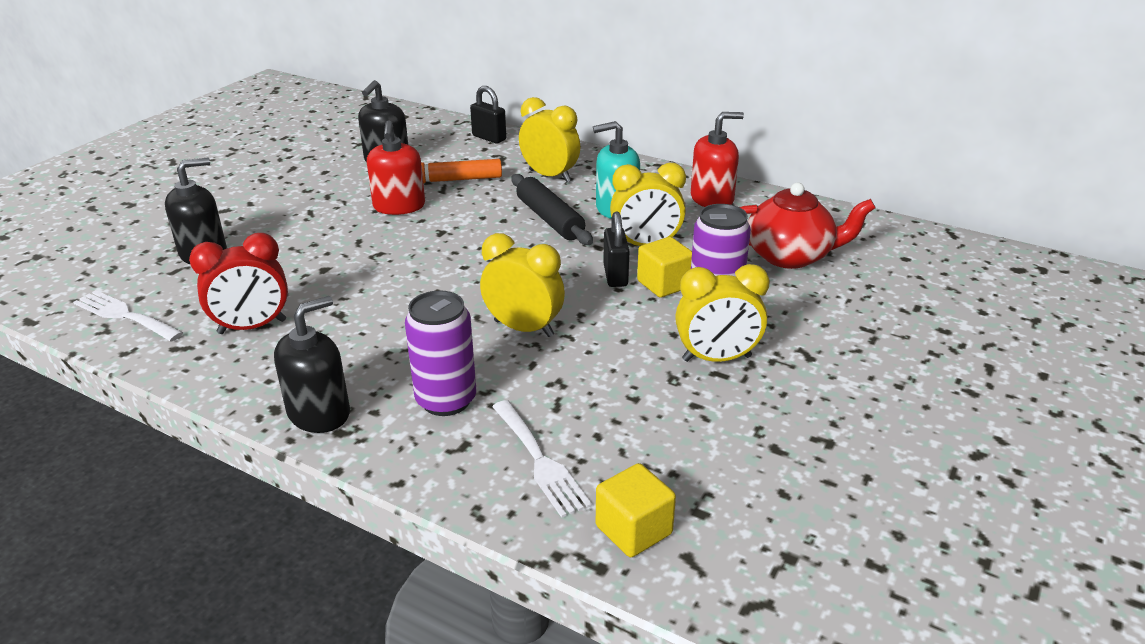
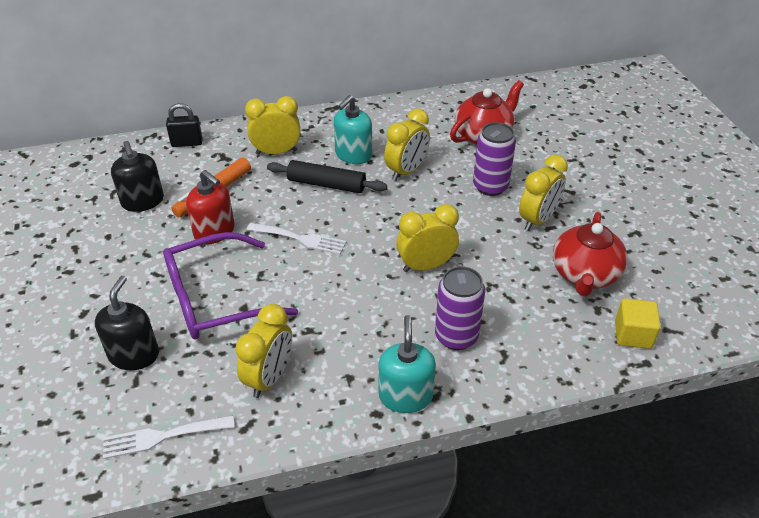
camera: 45 degrees left, 10 degrees up
(252, 327) = (269, 378): red clock -> yellow clock
(317, 251) = (216, 299): none -> purple glasses
(319, 413) = (405, 396): black soap dispenser -> turquoise soap dispenser
(540, 461) = (549, 333): white fork -> white fork (300, 239)
(615, 275) = (420, 201): black padlock -> none
(664, 284) = (452, 191): yellow cube -> none
(680, 439) = (585, 275): none -> red teapot
(712, 199) = (394, 118): red soap dispenser -> none

